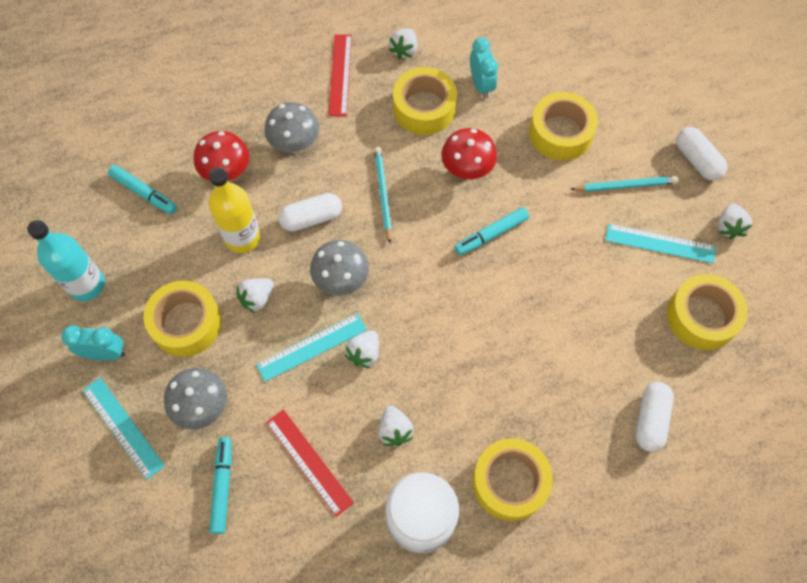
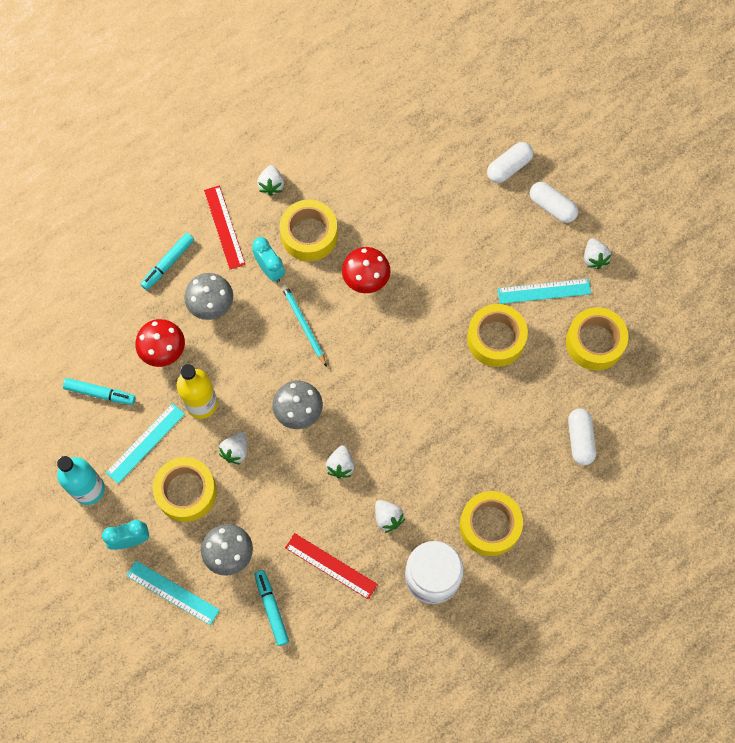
camera: 20 degrees left, 5 degrees up
(311, 218) = (252, 367): white capsule -> white capsule (509, 167)
(312, 347) = (297, 475): turquoise ruler -> turquoise ruler (145, 443)
(481, 85) = (350, 196): turquoise clock -> turquoise clock (270, 270)
(491, 234) = (406, 330): turquoise marker -> turquoise marker (168, 263)
(560, 133) = (432, 219): yellow tape -> yellow tape (496, 339)
(625, 185) = (501, 249): turquoise pencil -> none

